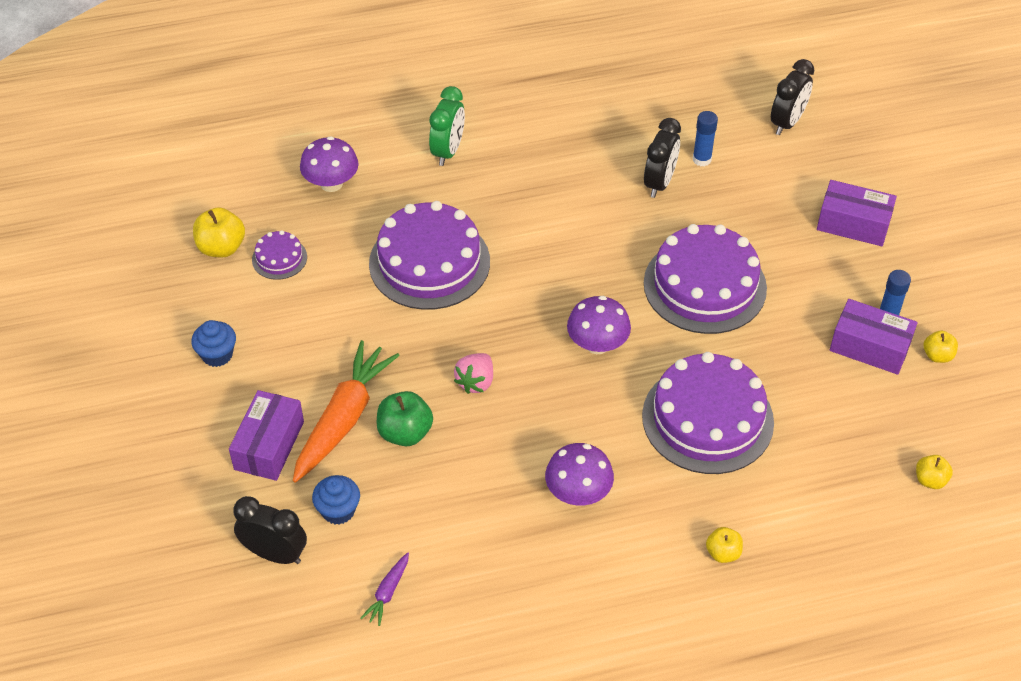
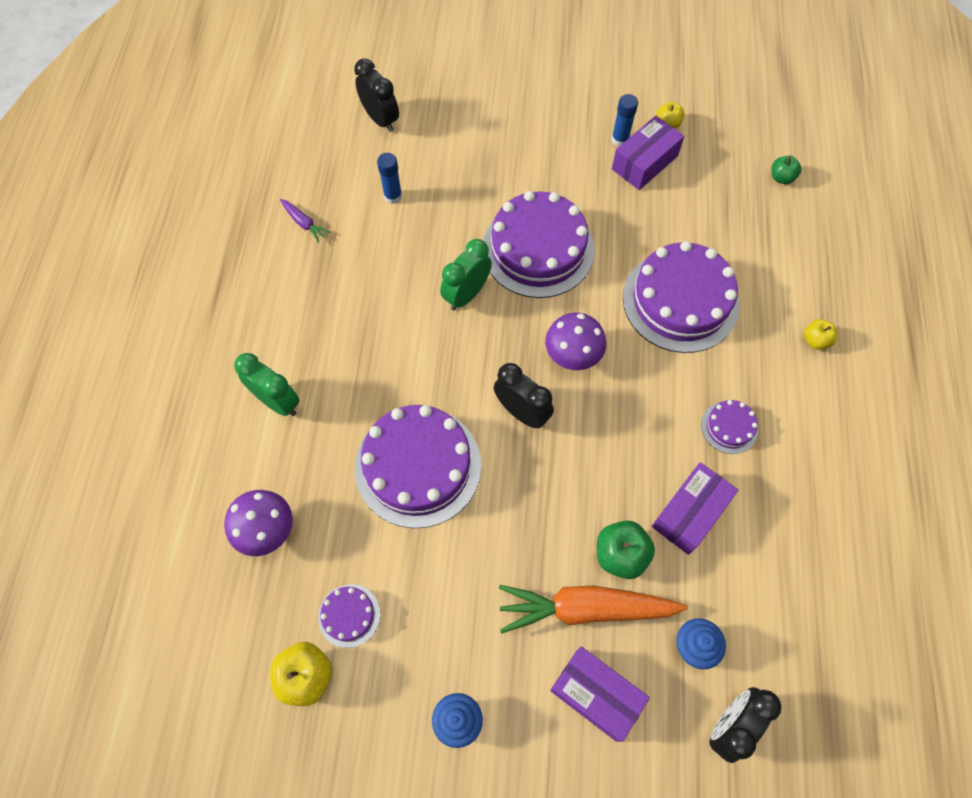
camera: 70 degrees left, 15 degrees up
(344, 419) = (585, 608): orange carrot -> orange carrot turned 45 degrees counterclockwise
(388, 592) = (797, 626): purple carrot -> purple carrot (304, 223)
(476, 382) = (581, 471): pink strawberry -> none
(578, 493) = (729, 427): purple mushroom -> purple cake
(622, 245) = (466, 294): none -> green clock
(659, 183) = (405, 238): black clock -> black clock (522, 412)
(853, 224) = (514, 121): purple box -> purple box (689, 513)
(930, 480) = (781, 178): yellow apple -> green apple

